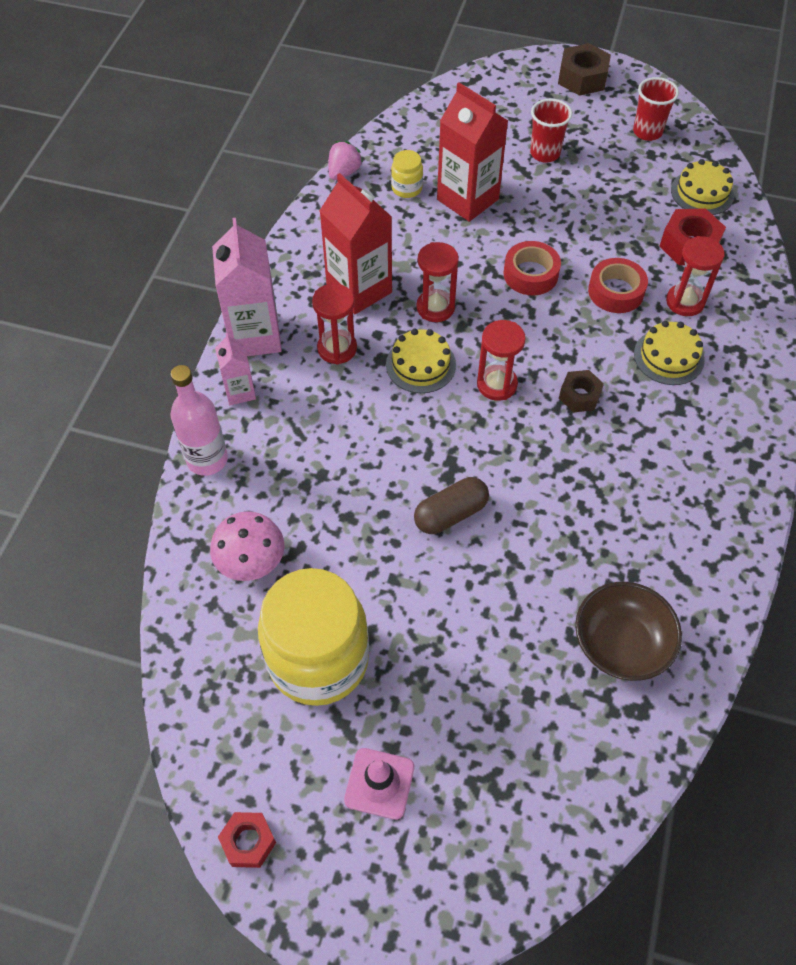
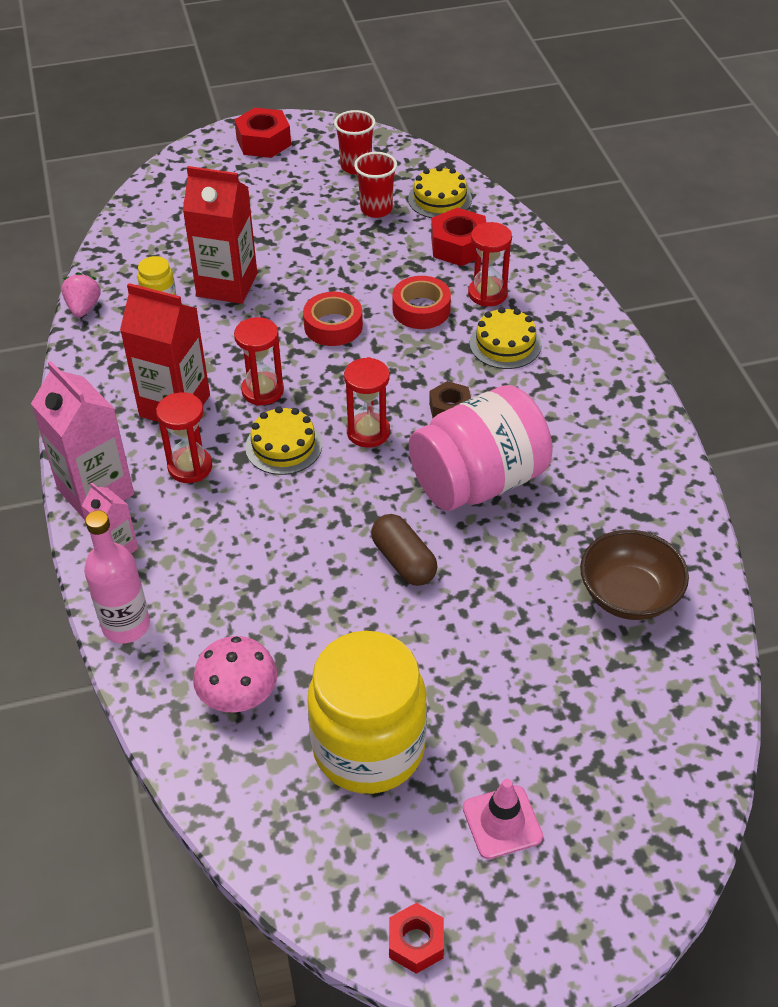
camera: 30 degrees left, 10 degrees down
(450, 514) = (404, 561): brown capsule -> brown capsule turned 60 degrees counterclockwise
(545, 153) = (273, 218): red cup -> red cup (376, 209)
(560, 473) = (478, 481): none -> pink jar
(582, 78) = (263, 142): brown nut -> red nut

